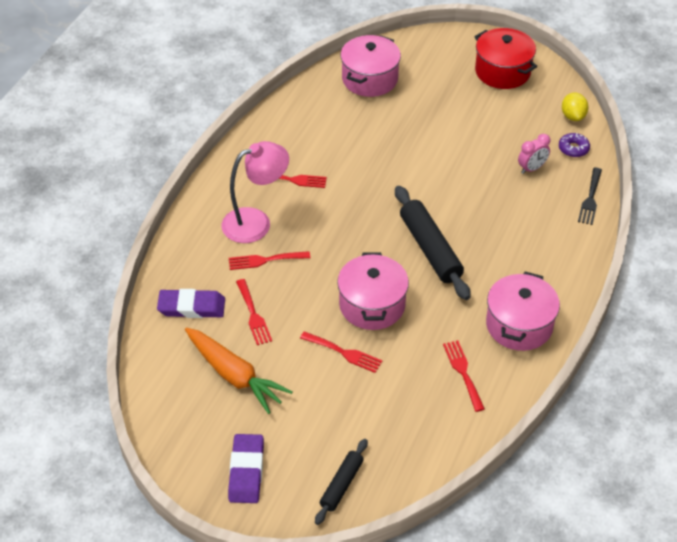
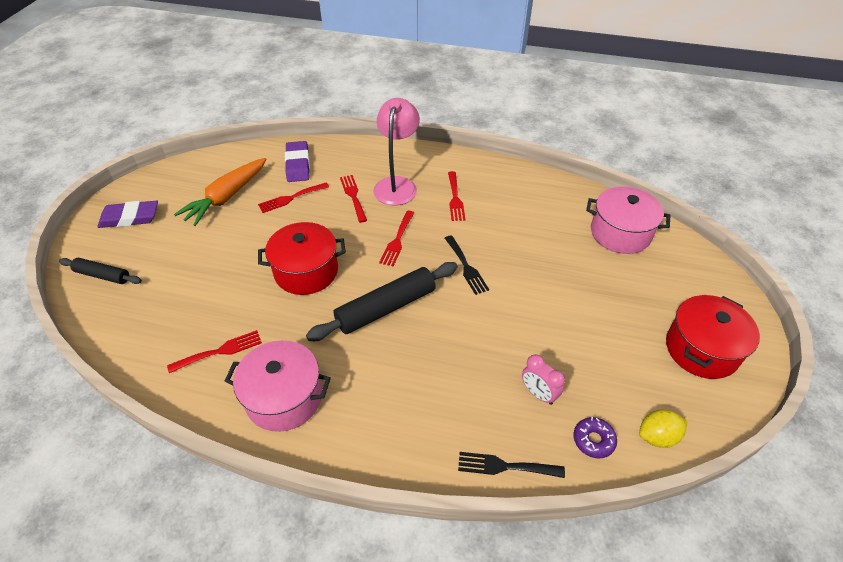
camera: 80 degrees right, 0 degrees up
(256, 222) = (397, 185): pink lamp -> pink lamp turned 135 degrees counterclockwise
(344, 353) = (248, 259): red fork -> red fork (397, 240)
(372, 305) = (306, 271): pink pot -> red pot
(390, 187) = (466, 267): none -> black fork

